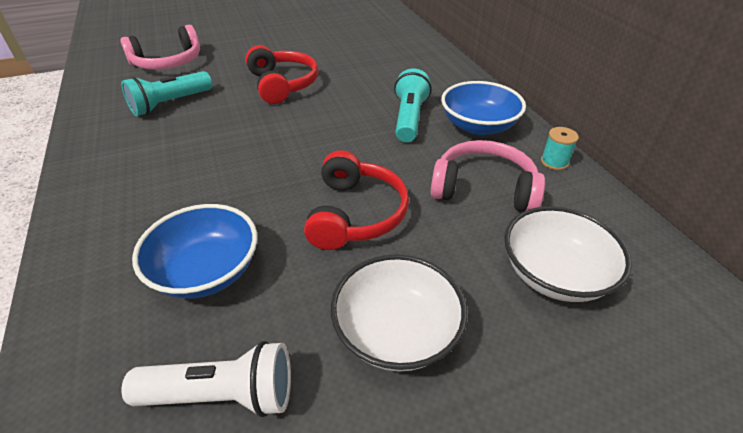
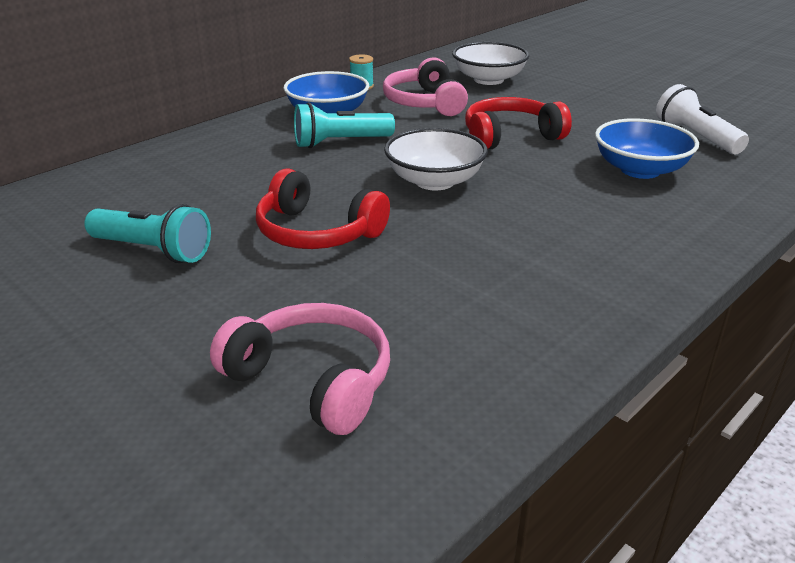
camera: 115 degrees left, 10 degrees down
(170, 104) = (448, 301): turquoise flashlight -> turquoise flashlight (153, 251)
(282, 84) = (317, 232): red headphones -> red headphones turned 105 degrees counterclockwise
(396, 332) = (589, 107): white bowl -> white bowl (434, 181)

